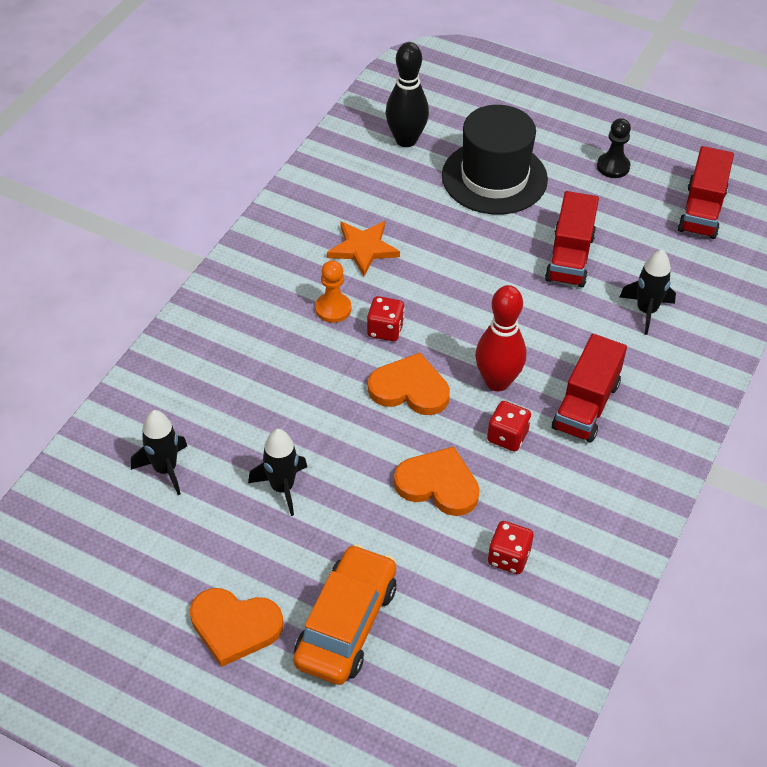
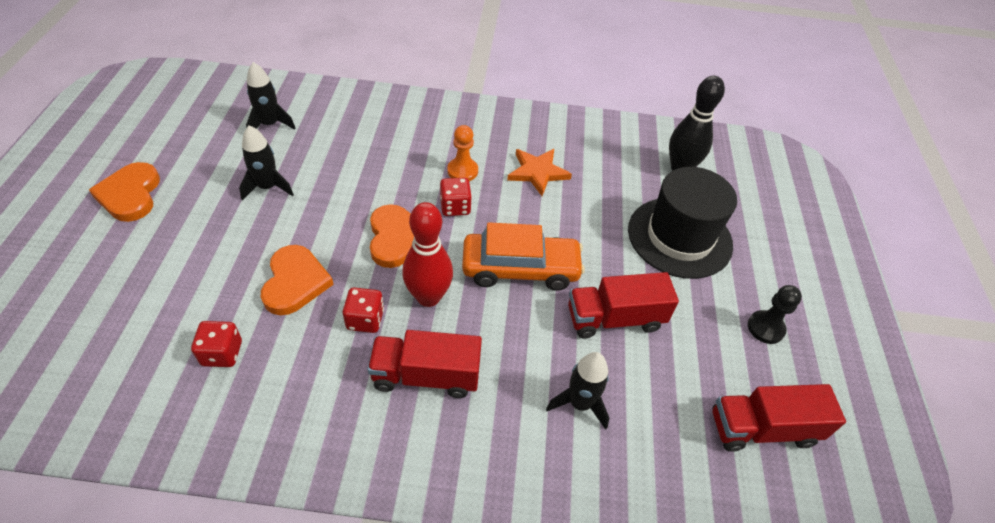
camera: 65 degrees right, 0 degrees up
(346, 624) = (137, 257): orange car -> orange car (520, 269)

